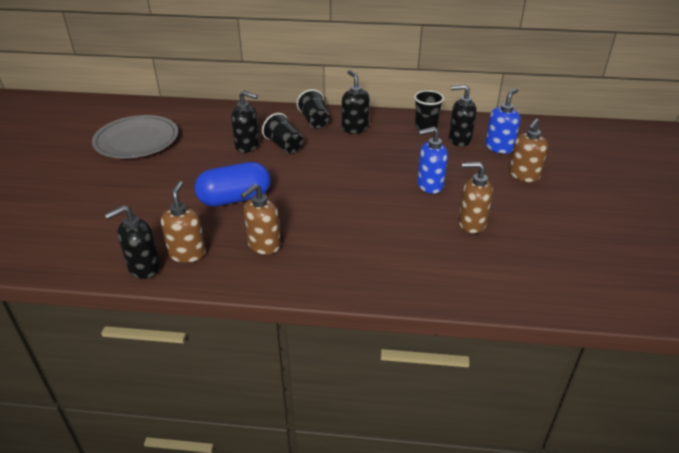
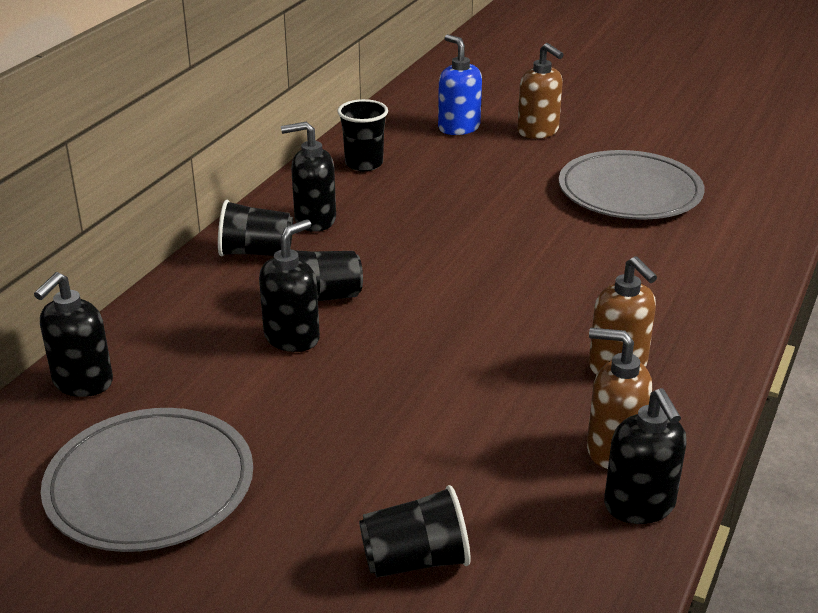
camera: 70 degrees left, 5 degrees down
(98, 209) = (415, 560): none -> black cup
(235, 199) = (469, 377): blue capsule -> none
(429, 185) = (525, 198): blue soap dispenser -> none
(459, 140) = (418, 148): black soap dispenser -> black soap dispenser (82, 383)
(471, 223) = (629, 192): brown soap dispenser -> grey plate

